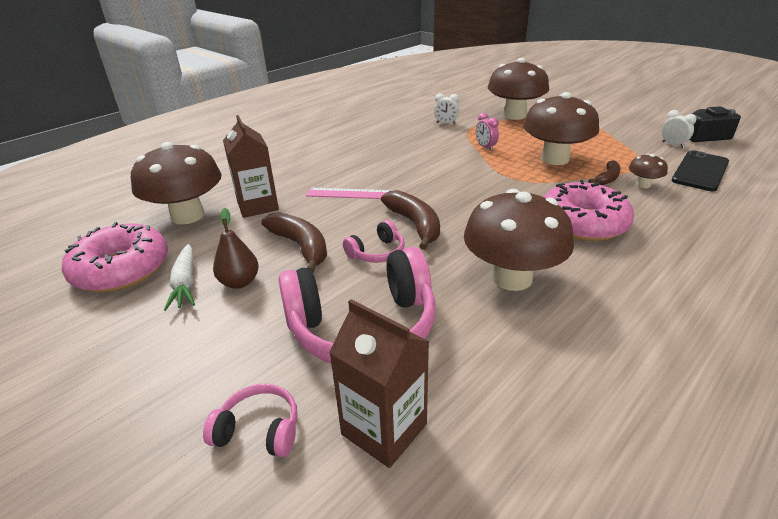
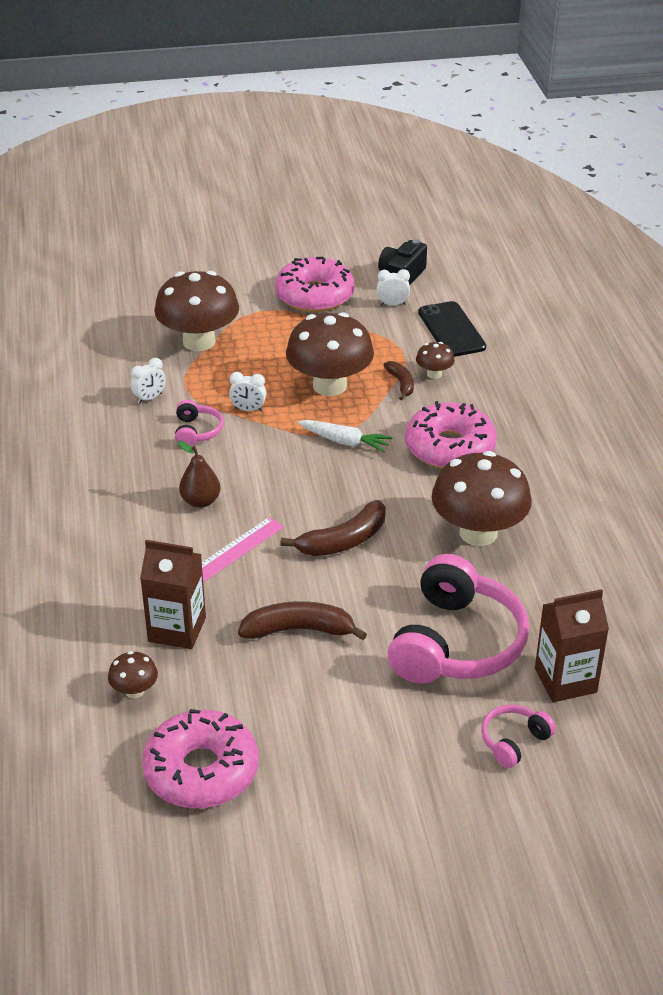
camera: 55 degrees left, 5 degrees up
(185, 283) = (280, 729): white carrot -> white carrot (344, 441)
(188, 216) = (134, 691): brown mushroom -> brown mushroom, size x0.45
(239, 282) = (317, 692): brown pear -> brown pear (200, 501)
(377, 253) = (363, 587): pink headphones -> pink headphones (197, 431)
(415, 225) = (343, 541): brown banana -> brown banana turned 135 degrees clockwise
(485, 147) = (248, 409): pink clock -> white clock
(621, 123) = (314, 296): none -> pink donut

